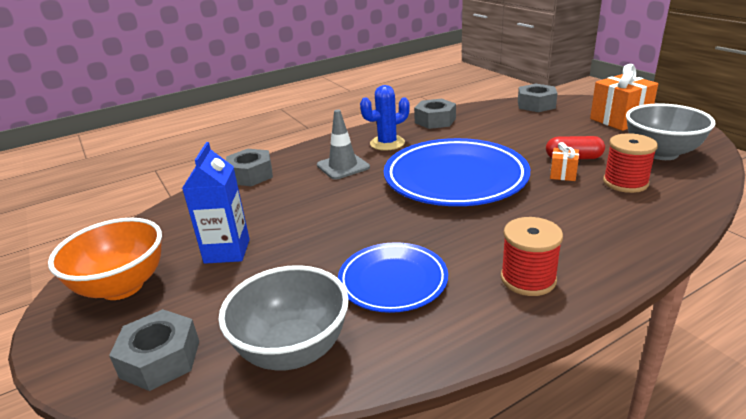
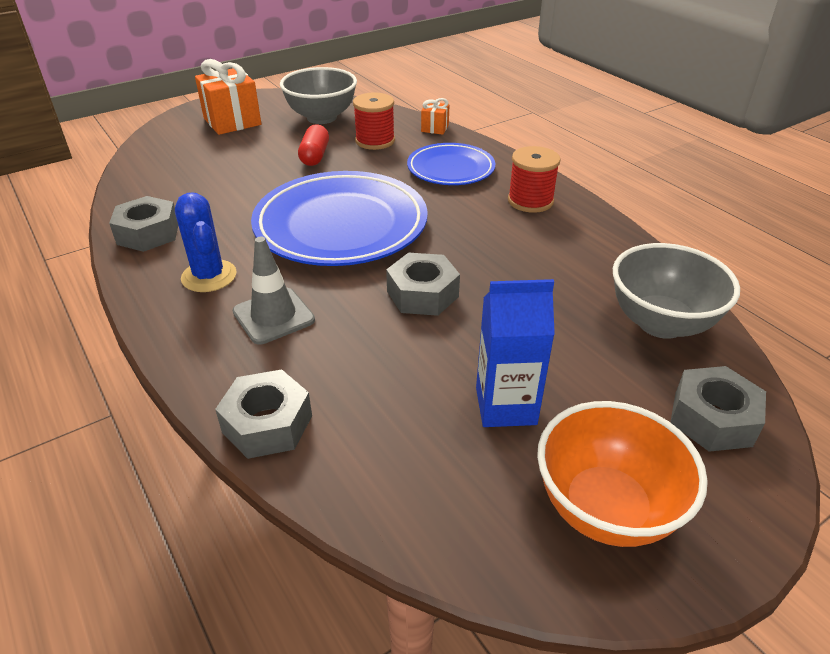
camera: 95 degrees left, 10 degrees up
(393, 281) = (546, 268): blue plate -> blue plate (450, 169)
(536, 105) = (149, 158): grey nut -> grey nut (422, 294)
(563, 174) = (350, 165): orange gift -> orange gift (435, 128)

